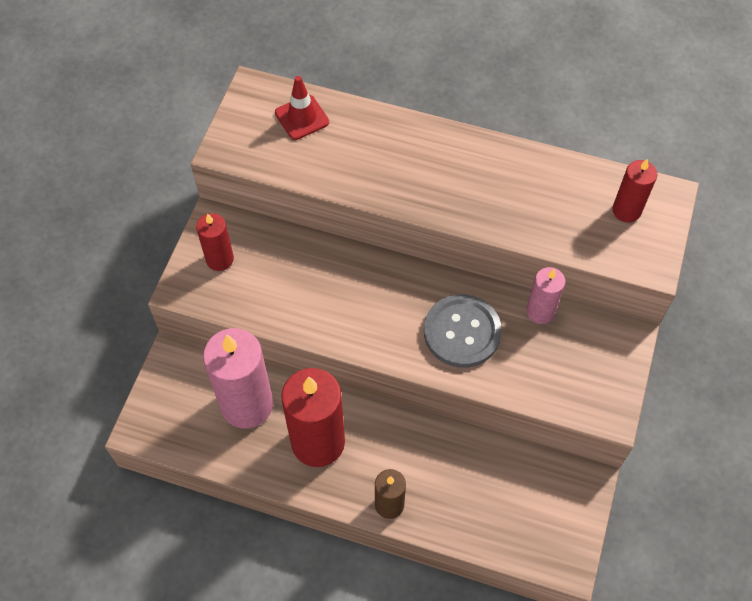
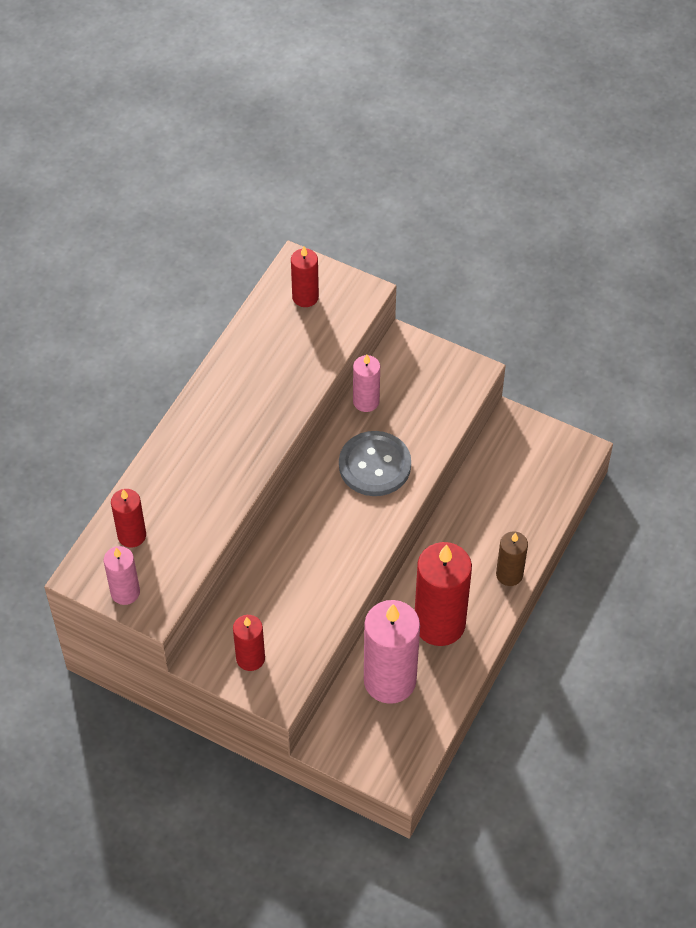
camera: 80 degrees left, 5 degrees down
(240, 124) = (125, 592): none -> pink candle
(302, 117) = (132, 535): red traffic cone -> red candle

